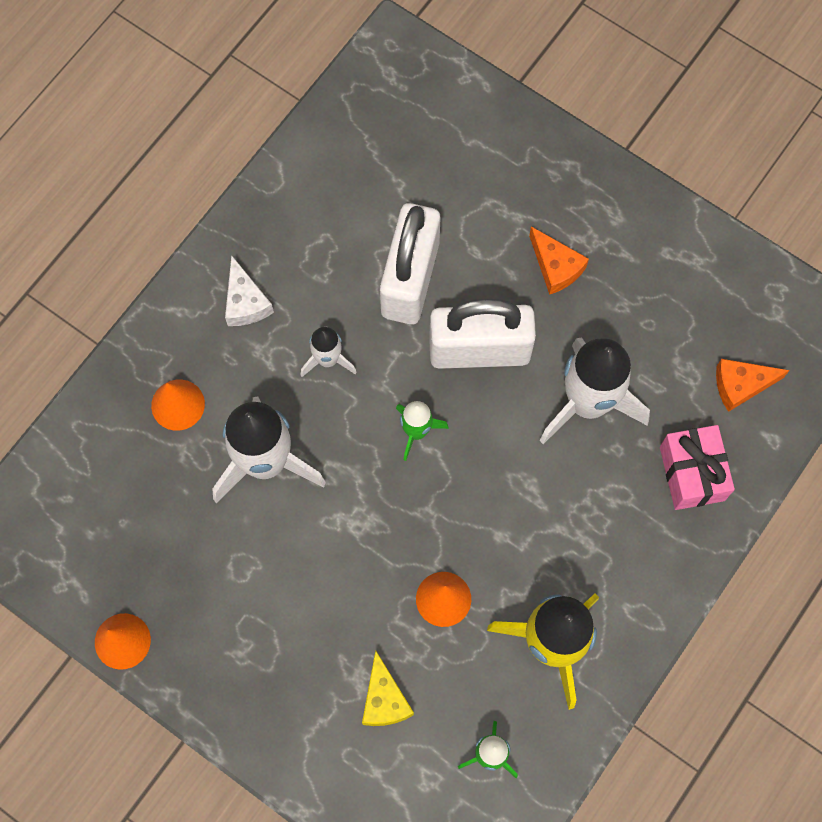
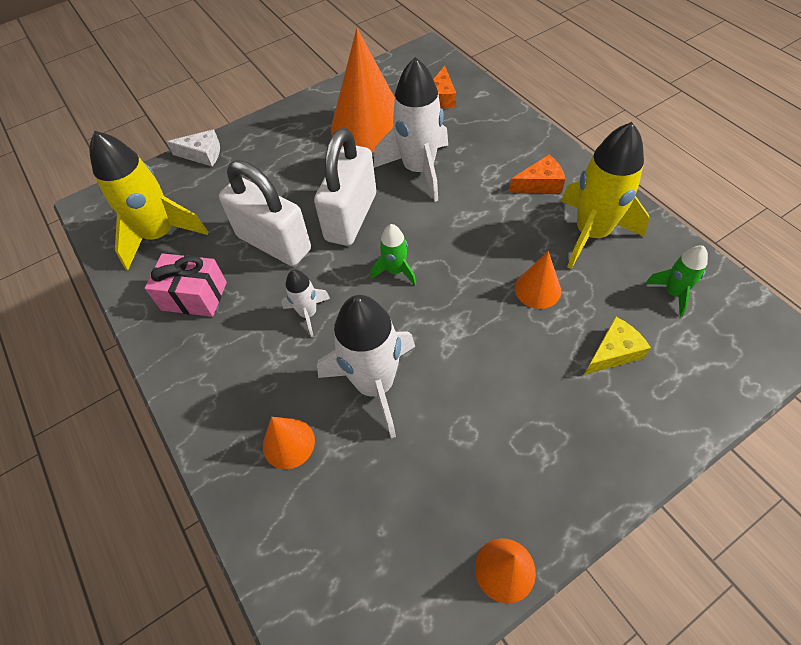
camera: 65 degrees left, 15 degrees down
(245, 302) = (226, 360): white cheese -> white cheese (202, 154)
(378, 147) = (160, 235): none -> yellow rocket
(384, 699) = (613, 352): yellow cheese -> yellow cheese turned 45 degrees counterclockwise
(556, 267) = (314, 162): orange cheese -> orange cheese (540, 184)
(647, 309) = (368, 126): none -> orange cone
(692, 473) = (490, 132): pink gift -> pink gift (194, 296)

